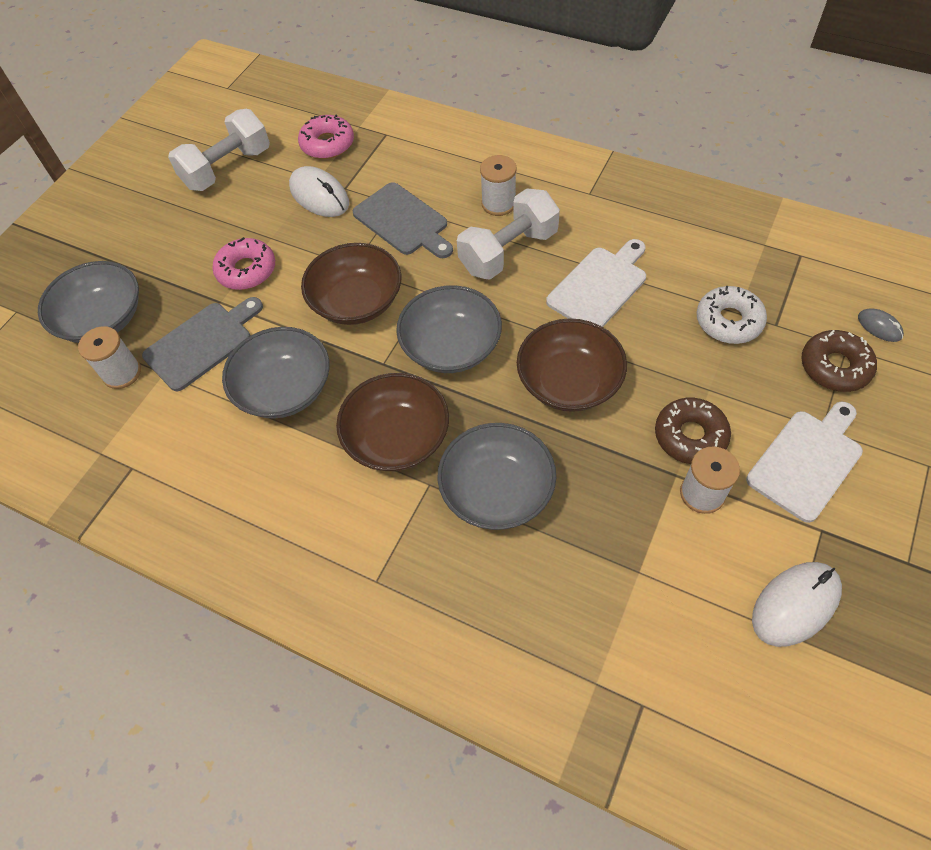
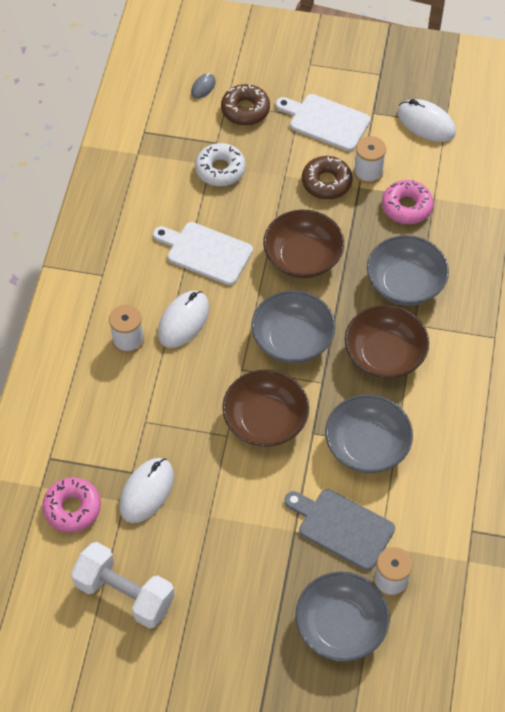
camera: 110 degrees left, 0 degrees up
(246, 270) = (253, 522): pink donut -> pink donut (406, 207)
(403, 221) = (165, 410): grey cutting board -> none
(508, 252) = (183, 321): white dumbbell -> white mouse

